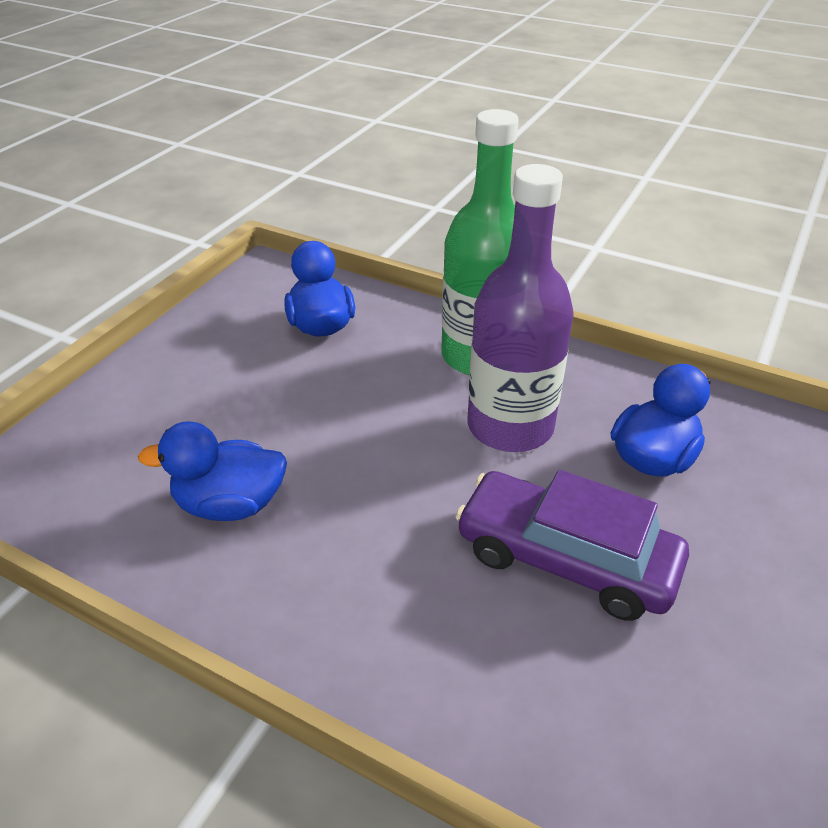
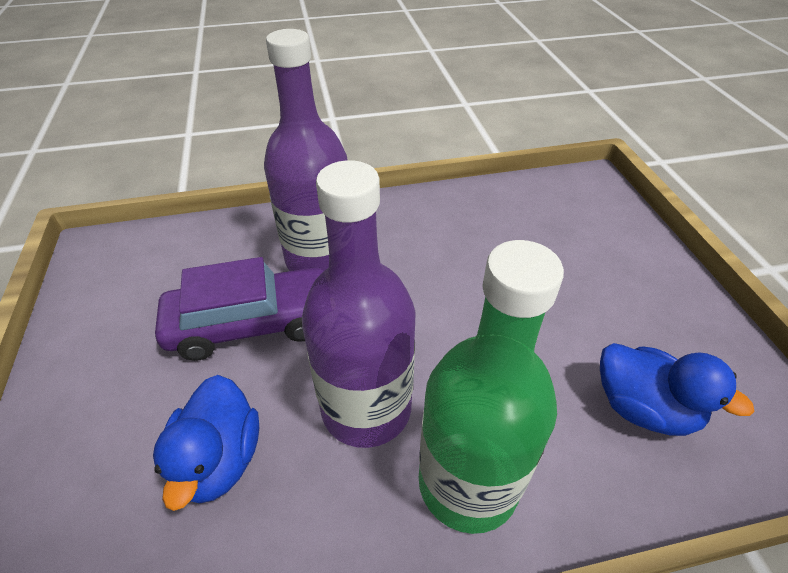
camera: 140 degrees right, 5 degrees up
(230, 504) = (476, 237): blue duck -> none
(428, 596) = (320, 259): none -> purple bottle

